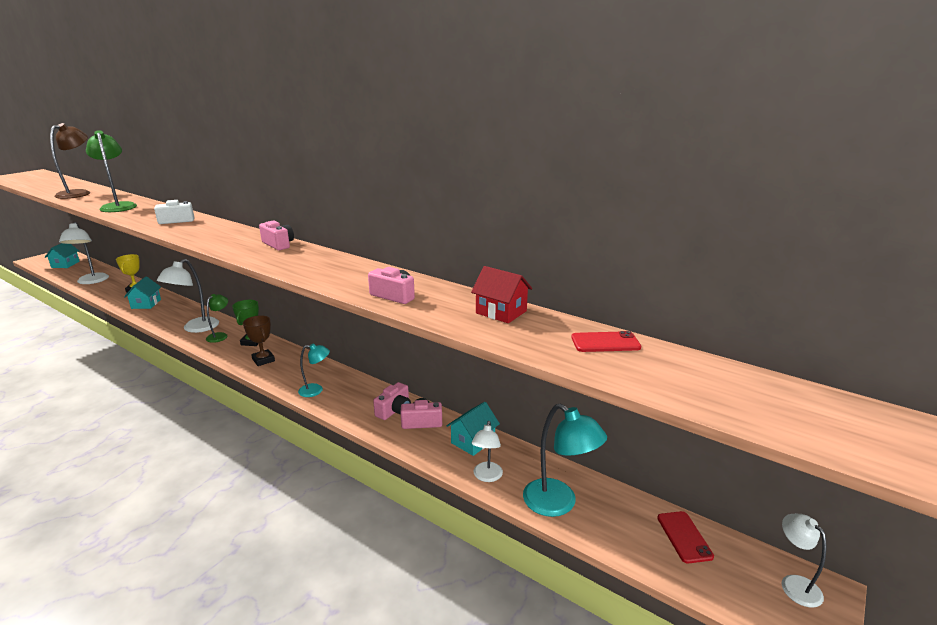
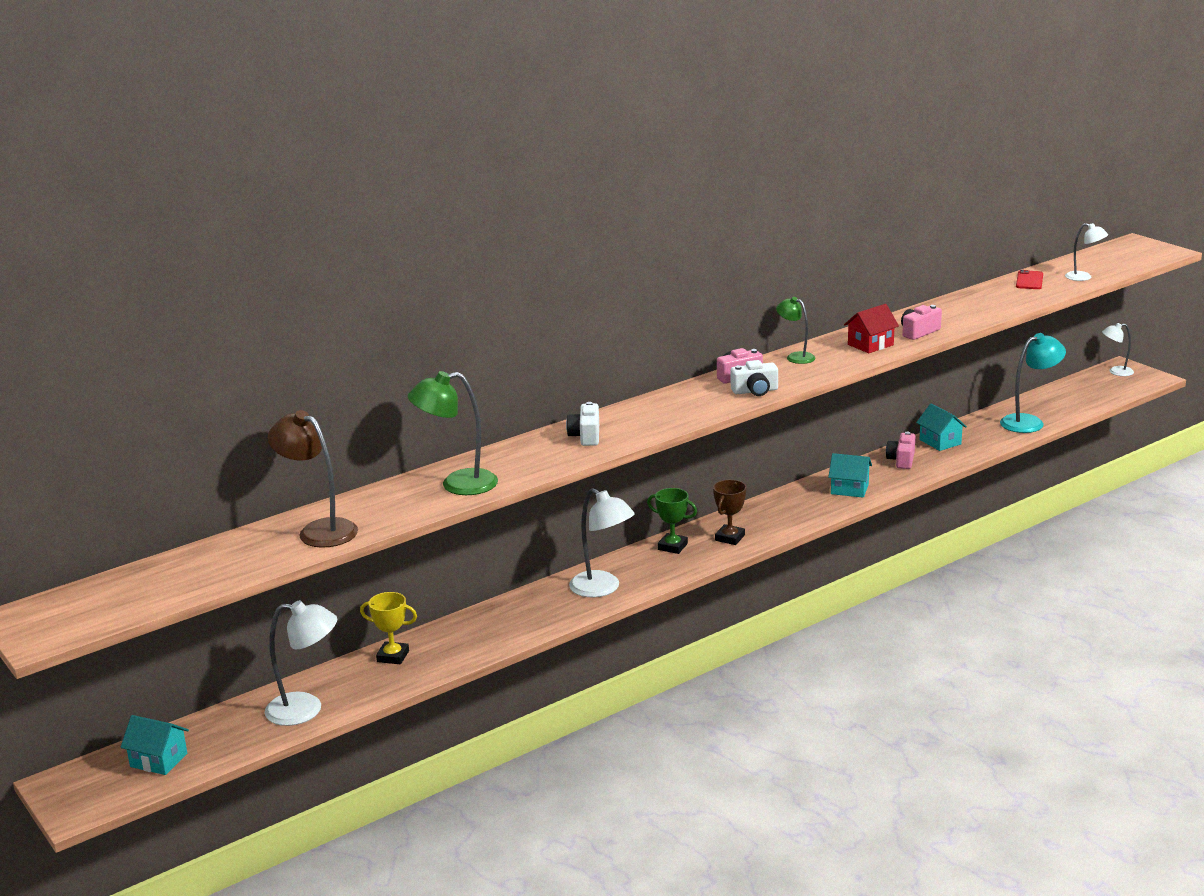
camera: 70 degrees left, 0 degrees up
(146, 304) = (473, 639): turquoise house -> turquoise house (849, 489)
(220, 336) = (639, 569): green lamp -> green lamp (795, 357)
(245, 251) = (755, 391): none -> white camera
(263, 360) = (730, 538): brown trophy -> brown trophy turned 45 degrees counterclockwise
(316, 390) = (818, 507): turquoise lamp -> none
(394, 410) = (876, 471): pink camera -> none
(486, 476) = (990, 442): white lamp -> white lamp (1084, 277)
(501, 312) = (967, 301): red house -> red house (870, 345)
(684, 537) = (1071, 391): red phone -> none

